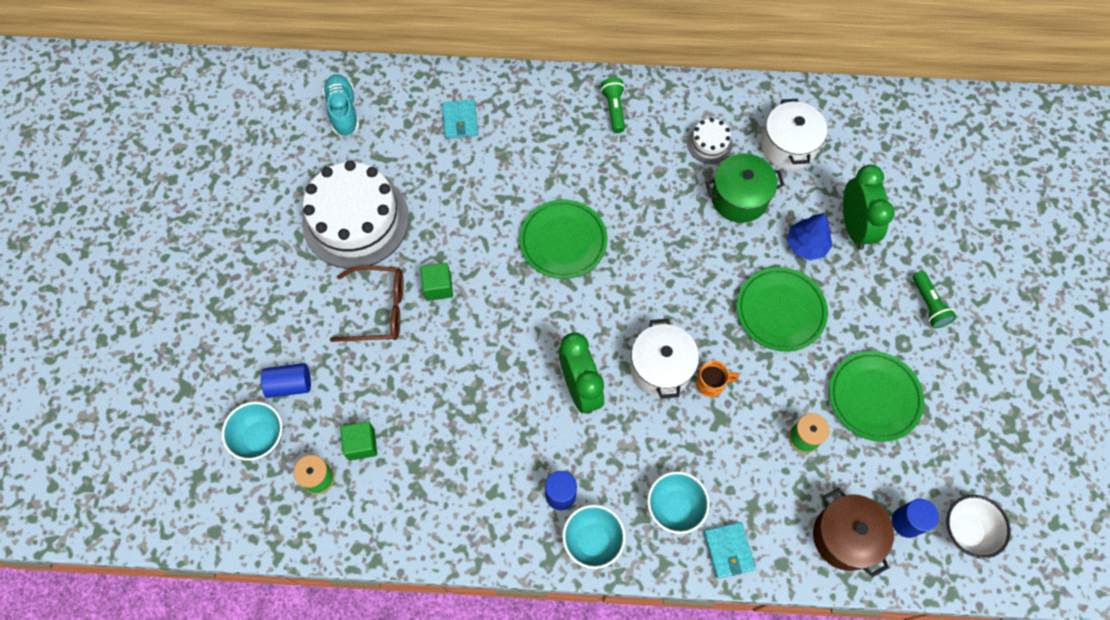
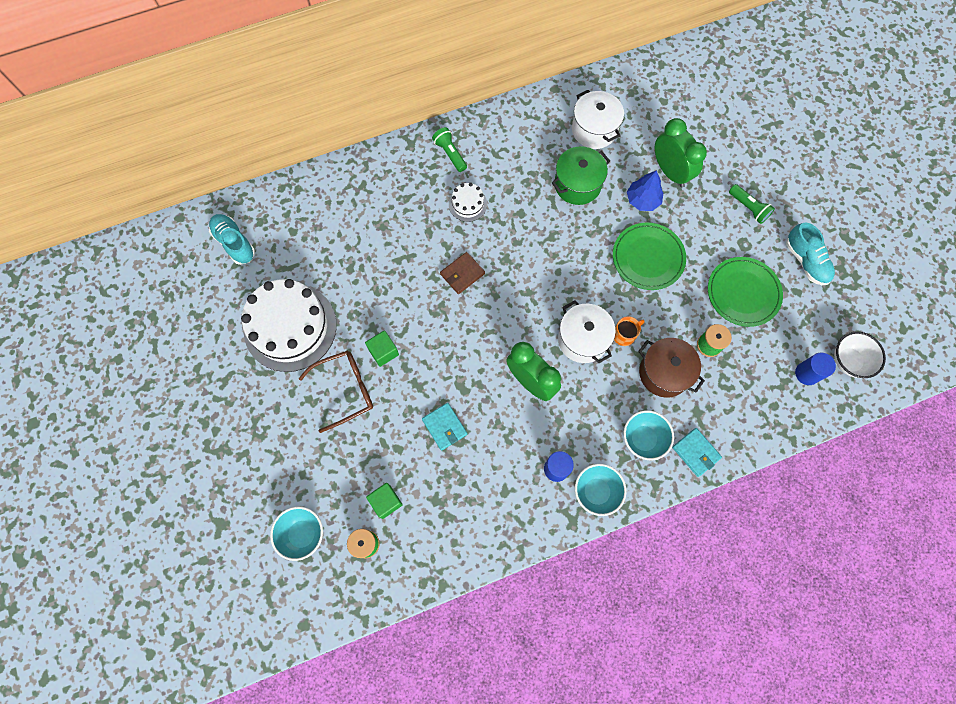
camera: 25 degrees left, 5 degrees up
(290, 385) = (304, 481): blue cylinder -> none
(460, 121) = (334, 212): turquoise wallet -> turquoise wallet (444, 427)
(563, 241) = (462, 274): green plate -> brown wallet
(709, 144) = (535, 151): white cake -> white cake (467, 204)
(845, 537) = (770, 404): brown pot -> brown pot (664, 373)
(969, 394) = (806, 261): none -> turquoise shoe

